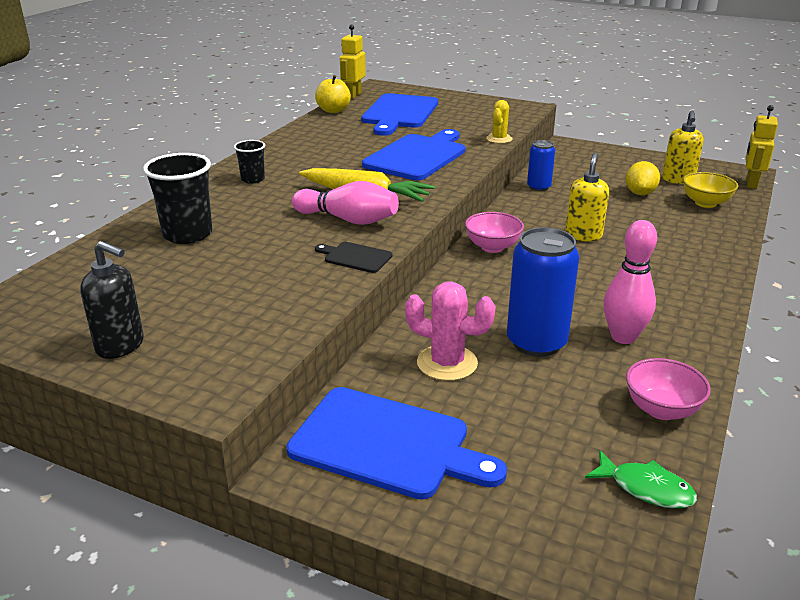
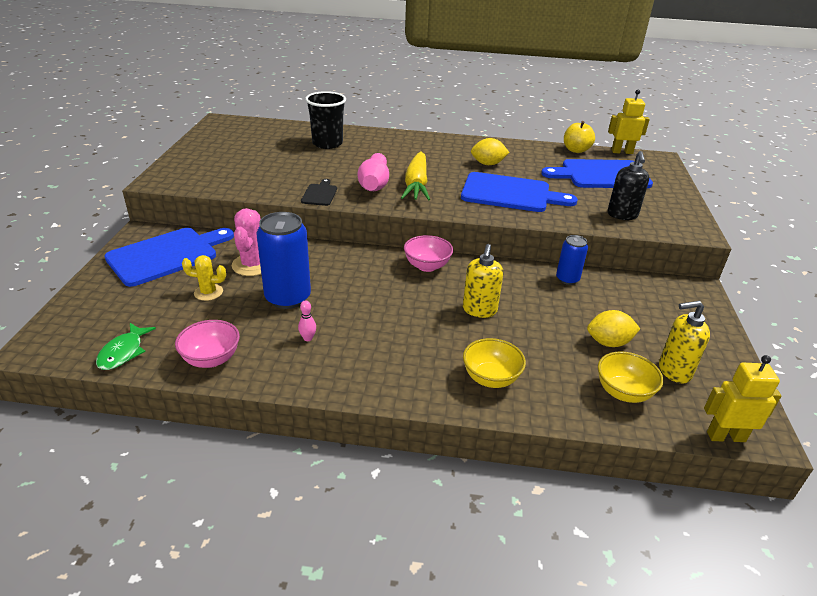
camera: 70 degrees right, 5 degrees up
(120, 346) = (201, 153): black soap dispenser -> black soap dispenser (622, 215)
(253, 179) = (418, 146): black cup -> none
(337, 153) = (488, 164): none -> yellow lemon
(386, 444) = (166, 255): blue cutting board -> blue cutting board turned 135 degrees counterclockwise
(499, 139) = (587, 224): yellow cactus -> yellow cactus (208, 292)
(583, 235) = (479, 310): yellow soap dispenser -> yellow soap dispenser turned 105 degrees clockwise
(623, 337) = (308, 338): pink bowling pin -> pink bowling pin, size x0.44
(690, 250) = (491, 378): none -> yellow bowl

